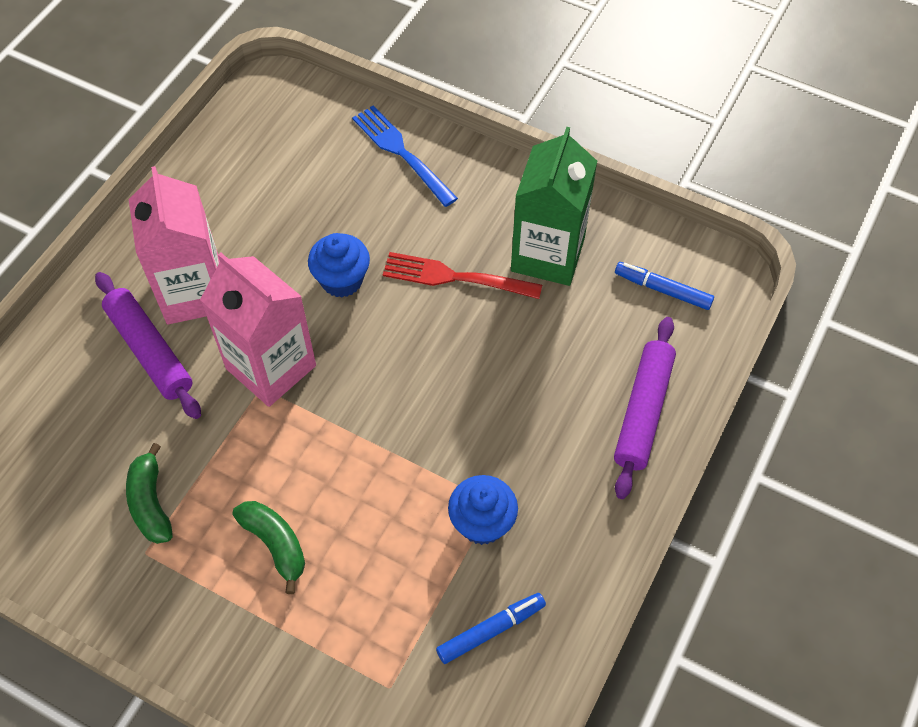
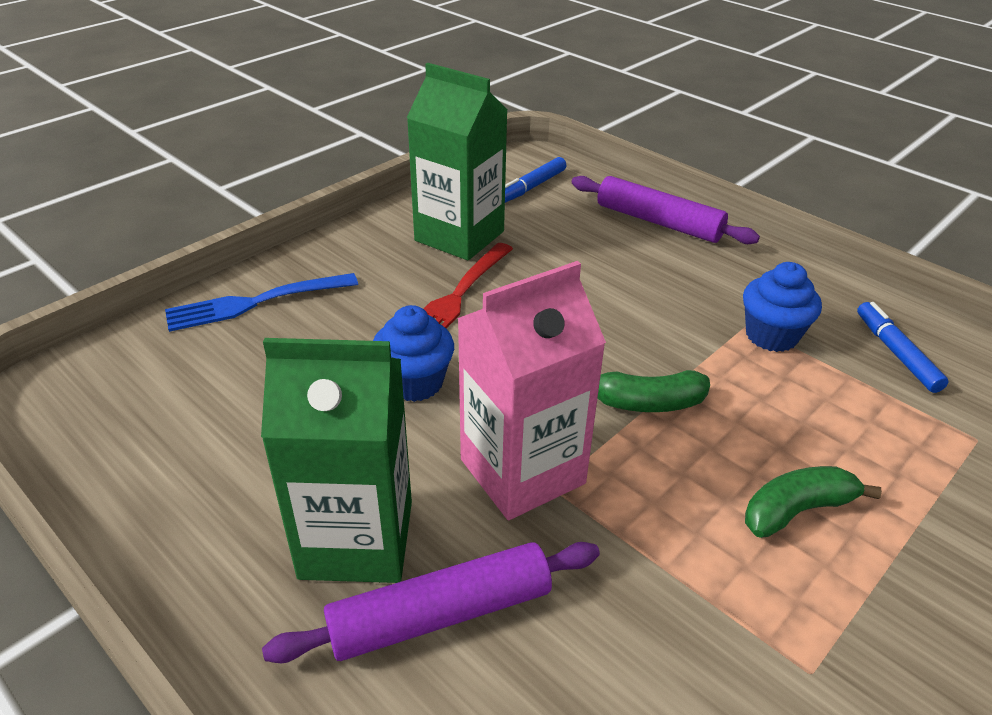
camera: 75 degrees left, 20 degrees down
(151, 503) = (724, 651): green banana -> green banana (647, 402)
(194, 293) = (356, 539): pink carton -> green carton

